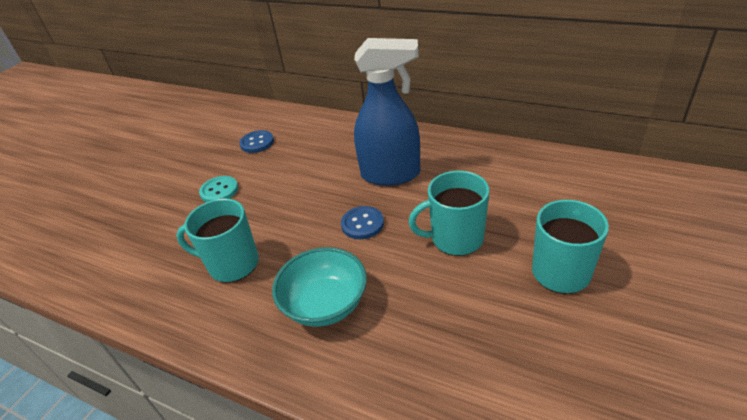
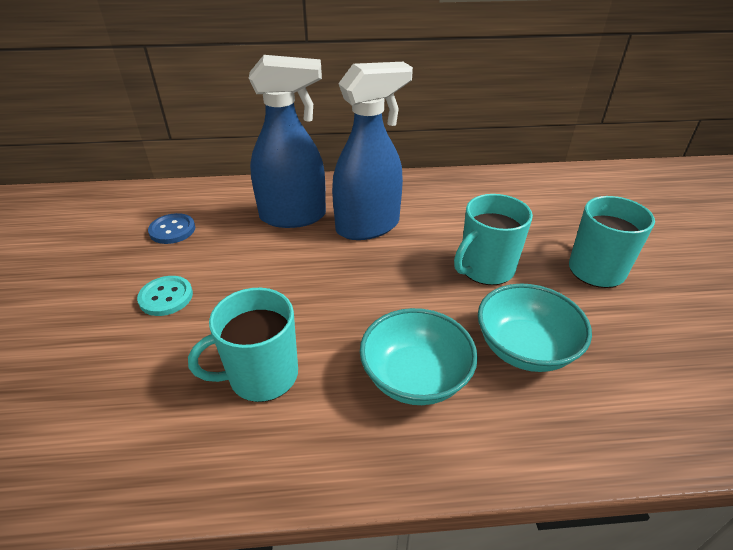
camera: 35 degrees left, 0 degrees up
(342, 152) = (293, 216): none -> blue spray bottle
(362, 224) = (381, 282): blue button -> none
(427, 315) = (525, 348): none -> turquoise bowl

